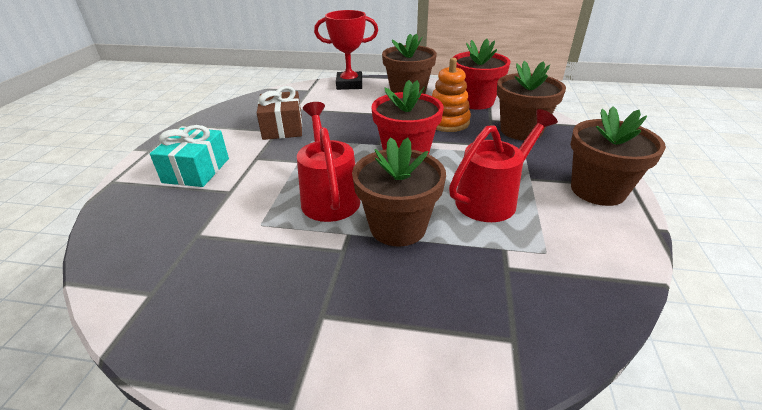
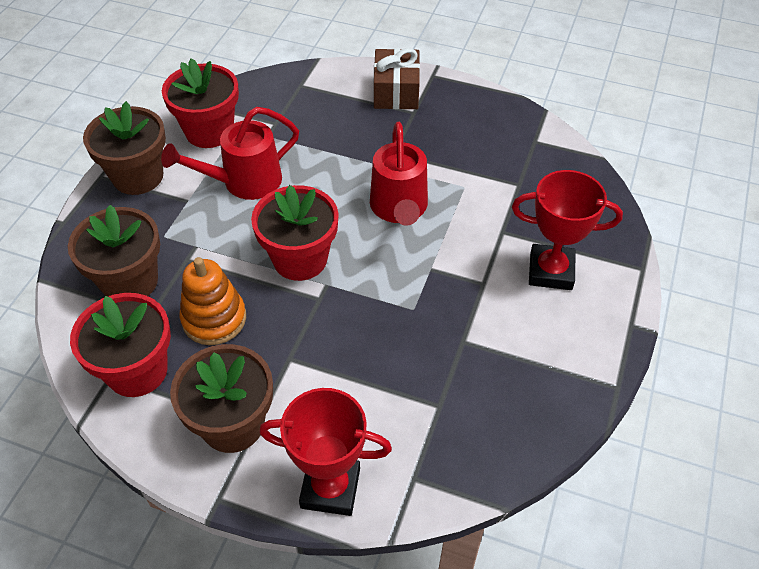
camera: 170 degrees left, 15 degrees up
(196, 170) = (550, 271): turquoise gift -> red trophy
(282, 127) = (455, 348): brown gift -> brown gift (396, 92)
(398, 227) = (343, 166): brown flower pot -> none
(576, 244) = (209, 131): none -> red flower pot

